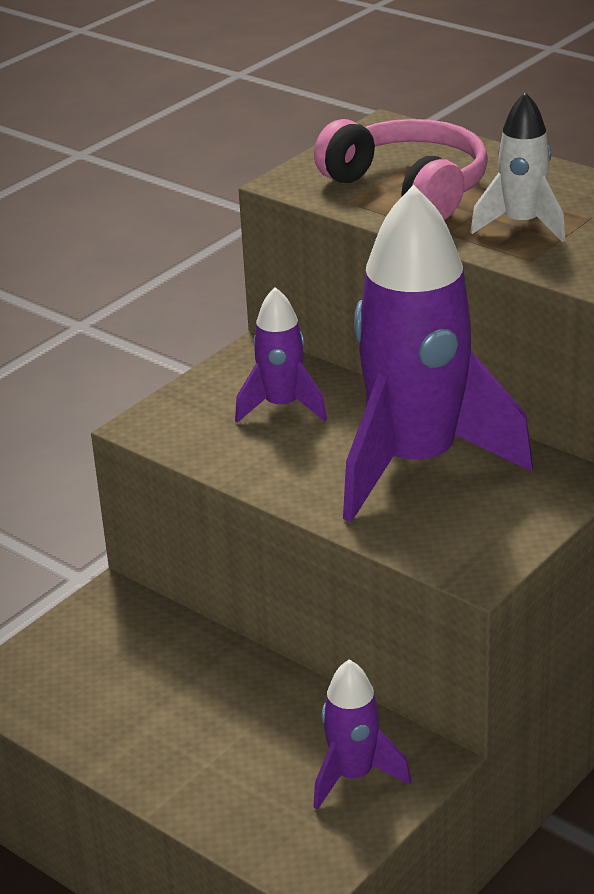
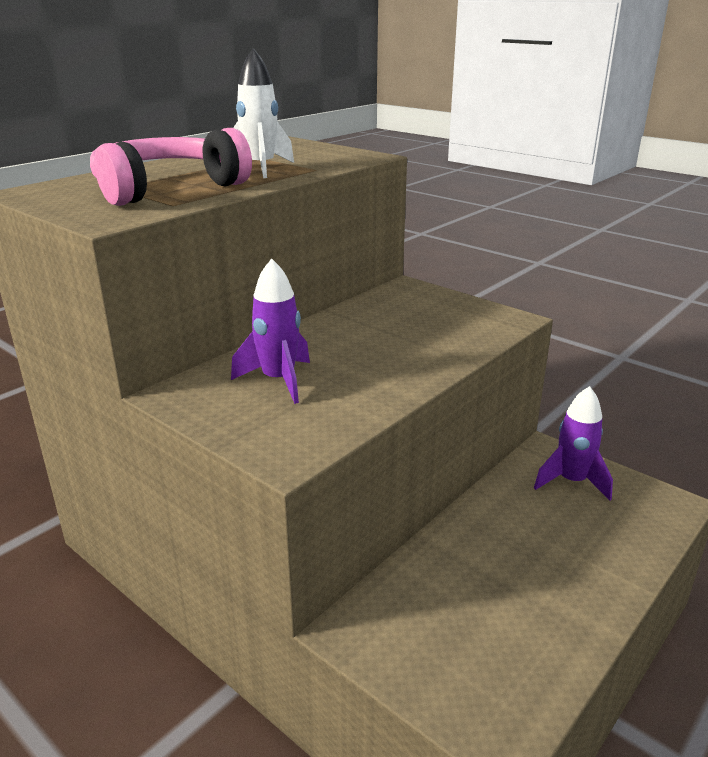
camera: 90 degrees left, 5 degrees down
(416, 463) = (380, 331): purple rocket -> none

